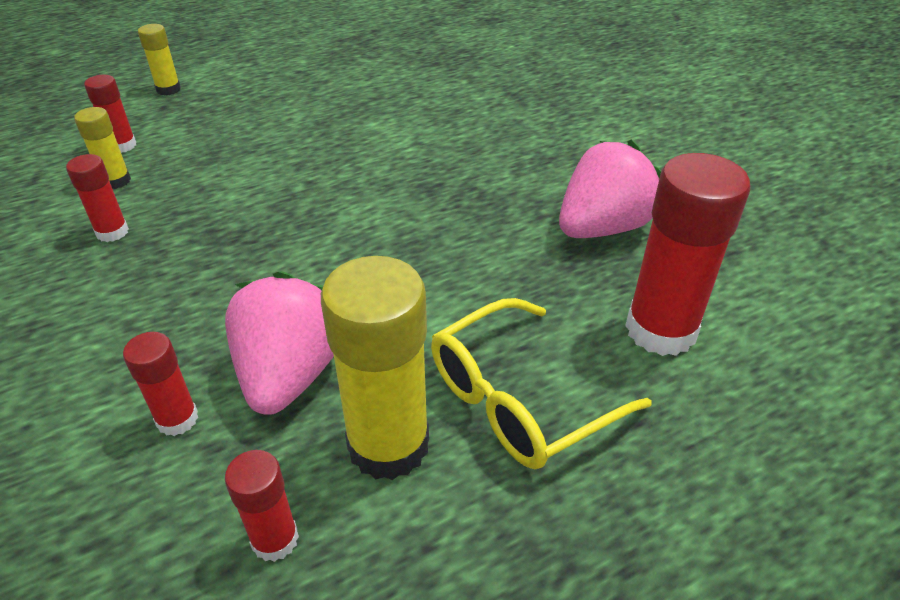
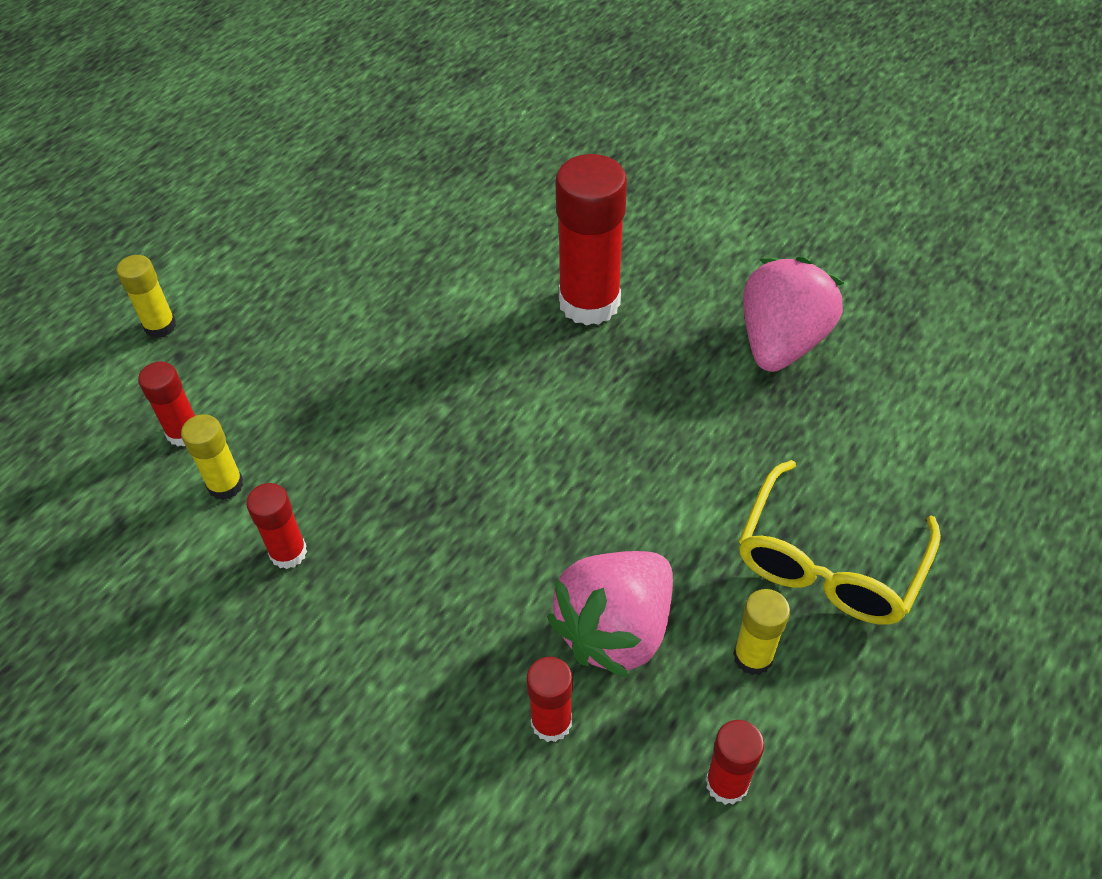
camera: 25 degrees left, 10 degrees up
(290, 374) = (615, 630): pink strawberry -> pink strawberry turned 120 degrees counterclockwise
(388, 445) = (753, 656): yellow glue stick -> yellow glue stick, size x0.51
(660, 330) = (898, 439): red glue stick -> red glue stick (589, 302)

